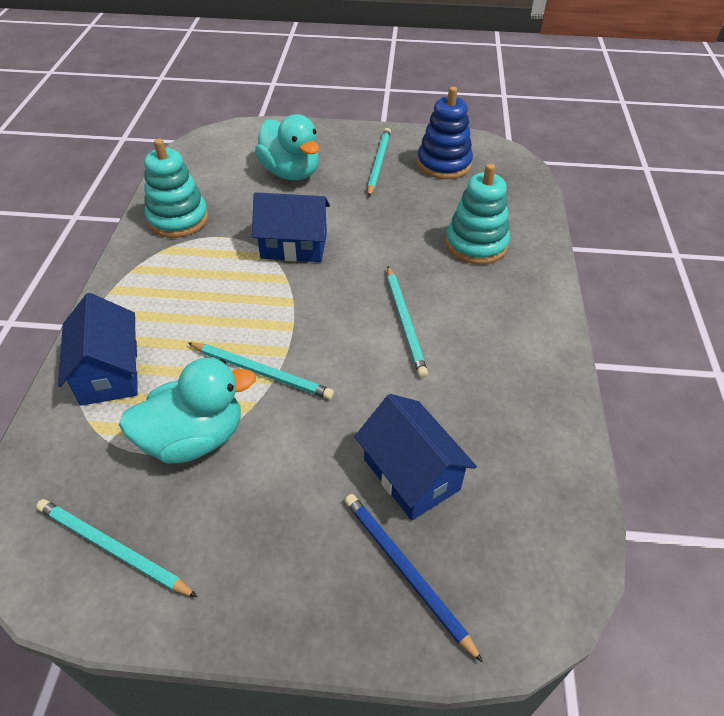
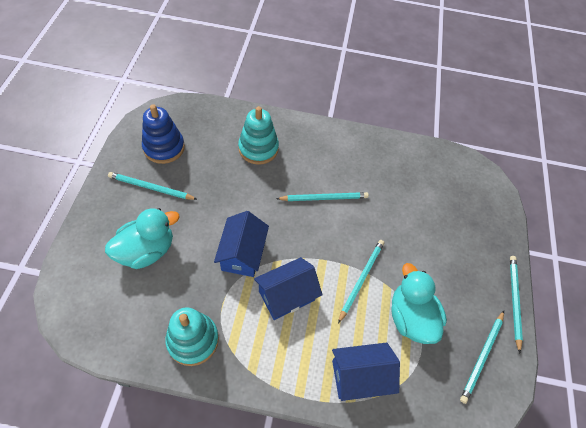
camera: 90 degrees left, 10 degrees up
(221, 629) = (514, 301): none -> turquoise pencil
(406, 571) = (477, 222): blue pencil -> none
(411, 474) = (428, 212): blue house -> blue house (286, 295)

